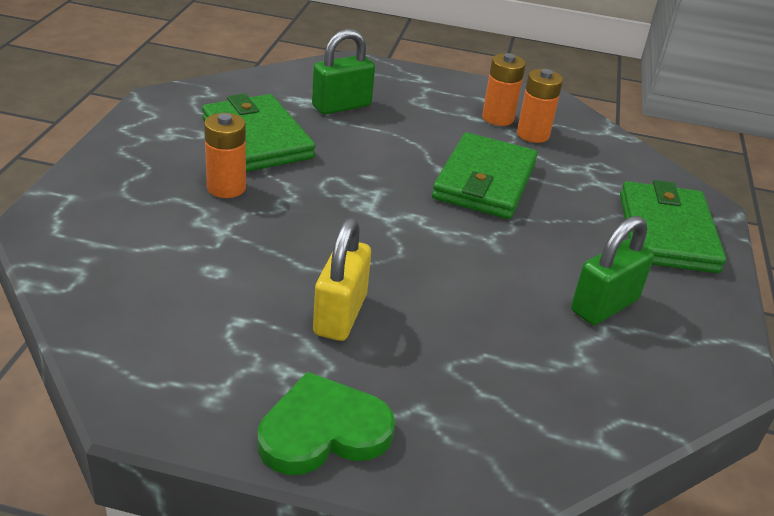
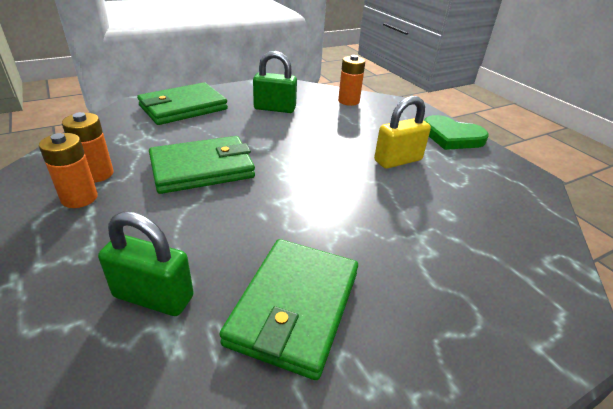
camera: 130 degrees left, 0 degrees up
(226, 188) = (383, 268): orange battery -> orange battery (348, 101)

